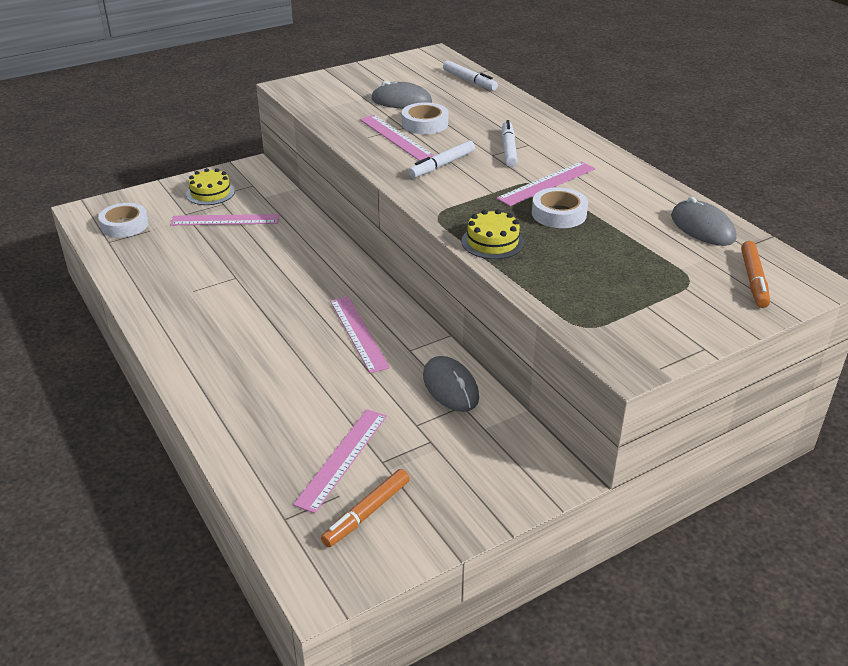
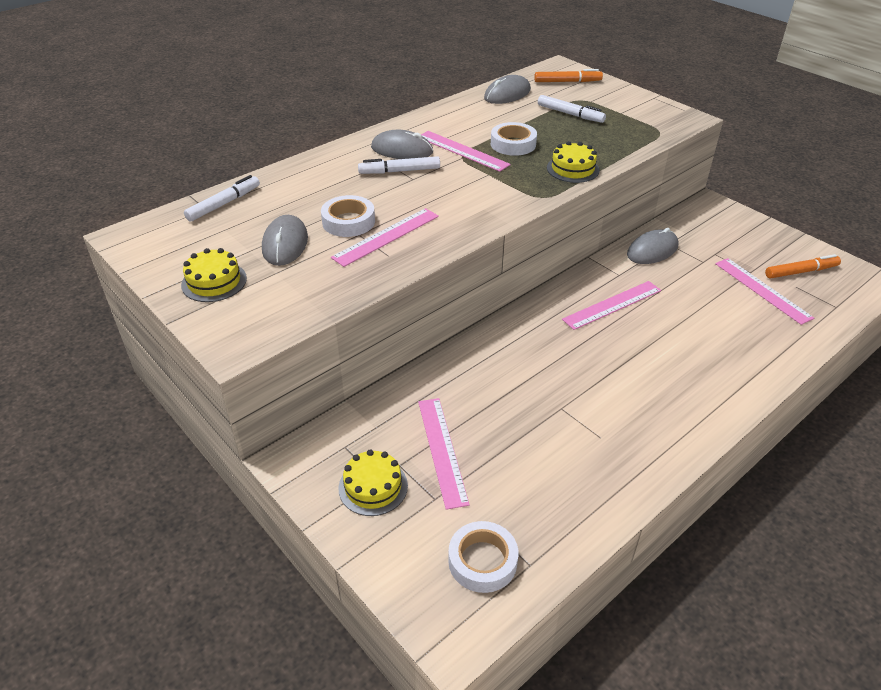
camera: 100 degrees left, 5 degrees up
(342, 458) = (762, 290): pink ruler -> pink ruler turned 45 degrees clockwise
(363, 79) = (214, 282): none -> yellow cake
(367, 513) = (801, 272): orange marker -> orange marker turned 45 degrees counterclockwise
(442, 165) = (444, 203): white marker -> white marker (570, 114)
(553, 153) = (402, 150): none -> grey mouse

